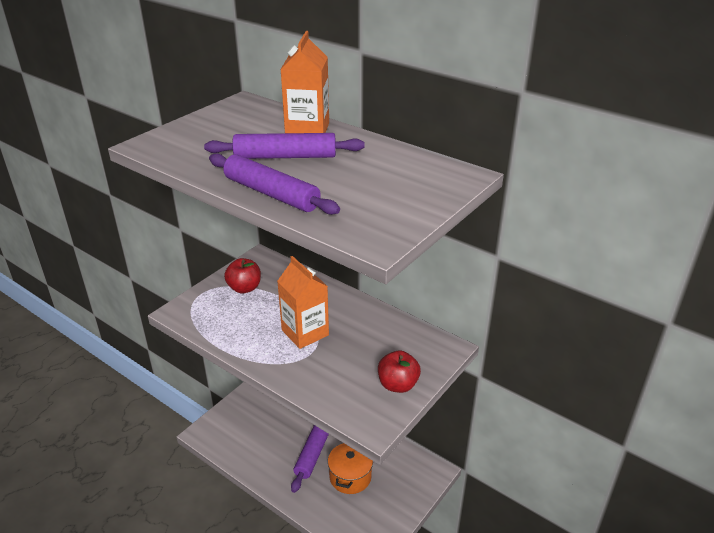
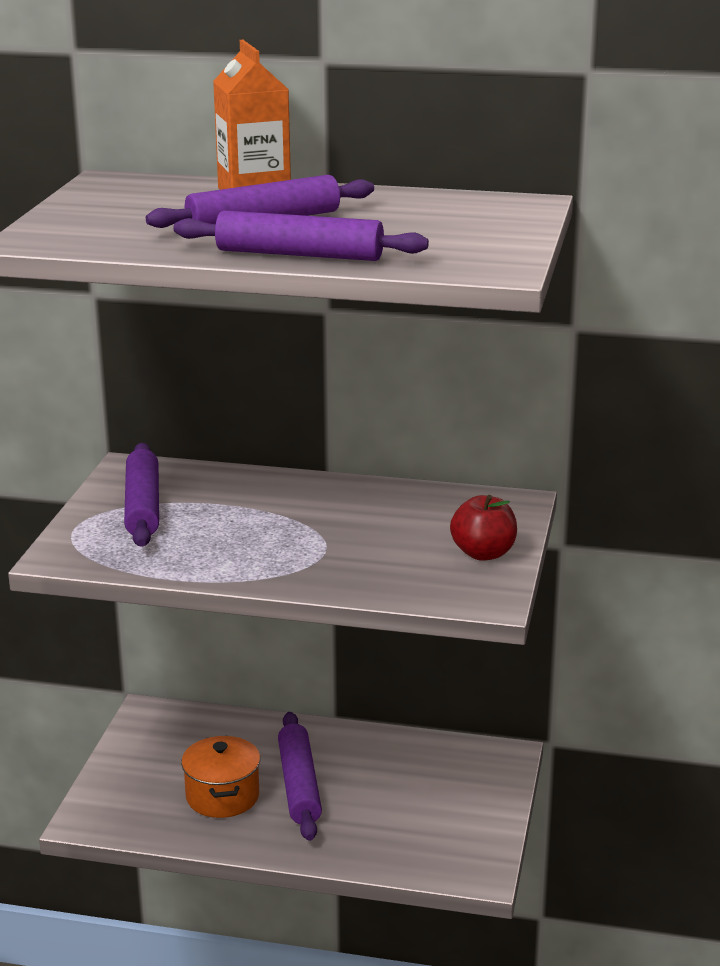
camera: 25 degrees left, 10 degrees down
(244, 288) = (142, 506): red apple -> purple rolling pin
(305, 332) = (293, 533): orange carton -> none
(350, 477) = (382, 800): orange pot -> orange pot (222, 796)

